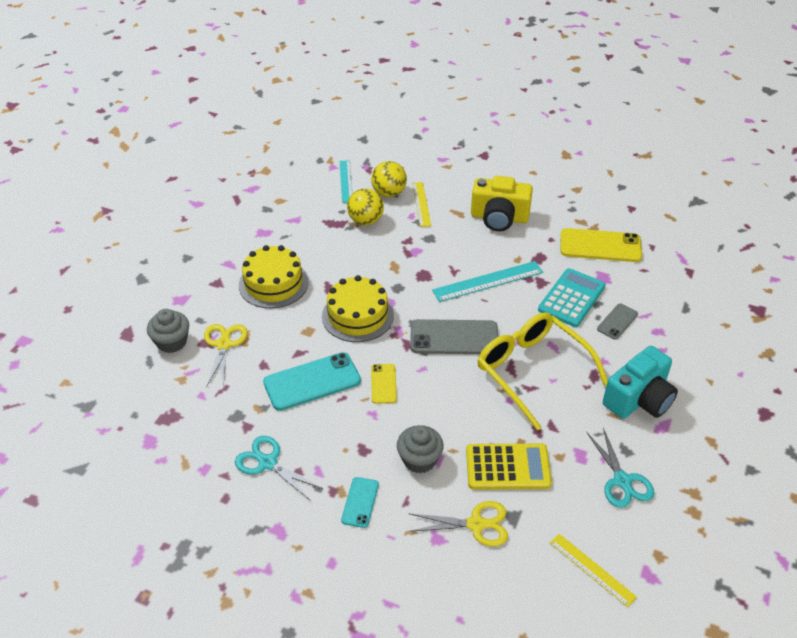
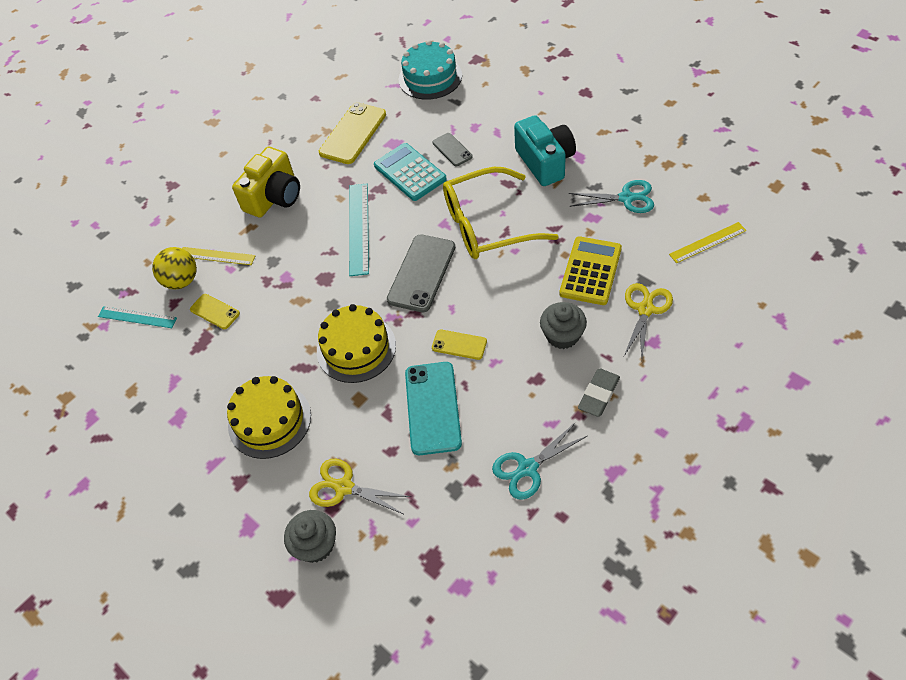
camera: 65 degrees left, 10 degrees up
(360, 502) = (598, 394): turquoise phone -> grey eraser
(365, 221) = (215, 311): yellow ball -> yellow phone
(708, 280) = (430, 77): none -> turquoise cake

